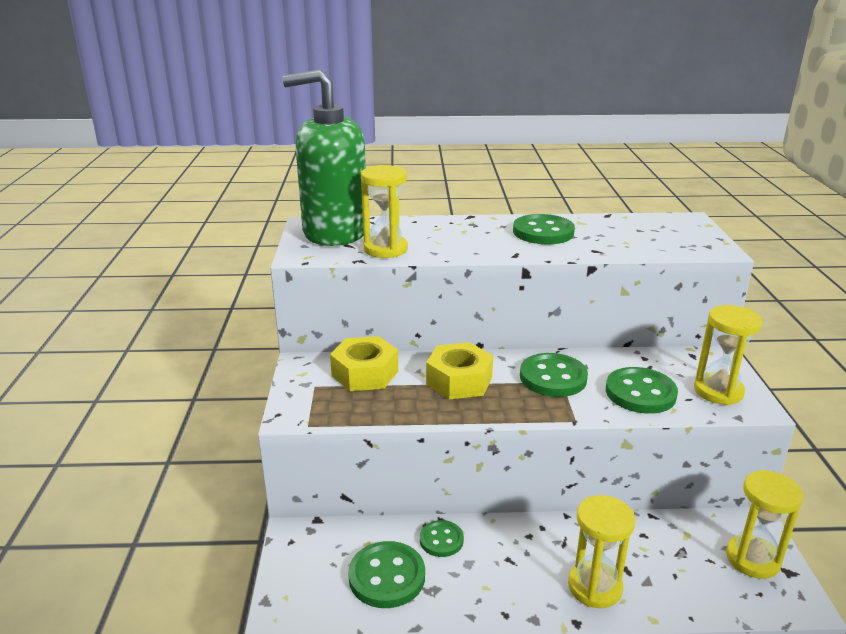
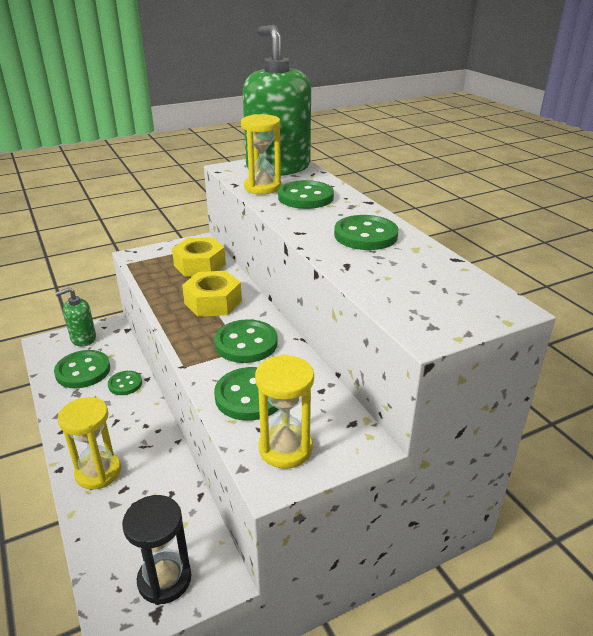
camera: 65 degrees right, 5 degrees up
(305, 567) = (83, 338): none -> green soap dispenser
(433, 236) = (305, 197): none -> green button
(752, 559) = (164, 579): yellow hourglass -> black hourglass

